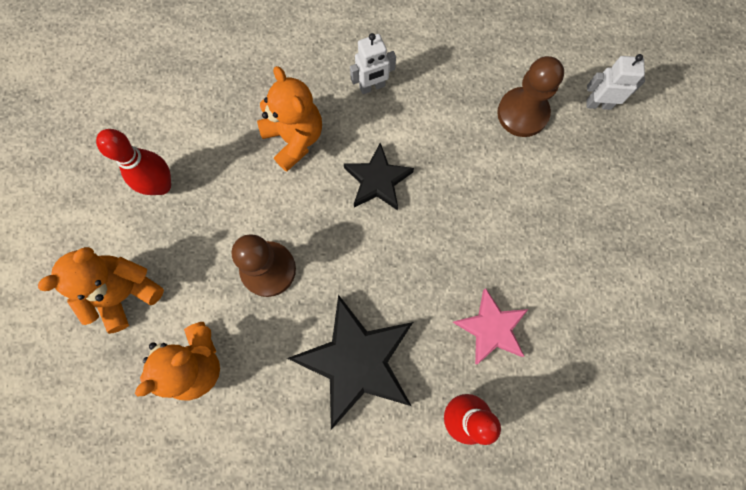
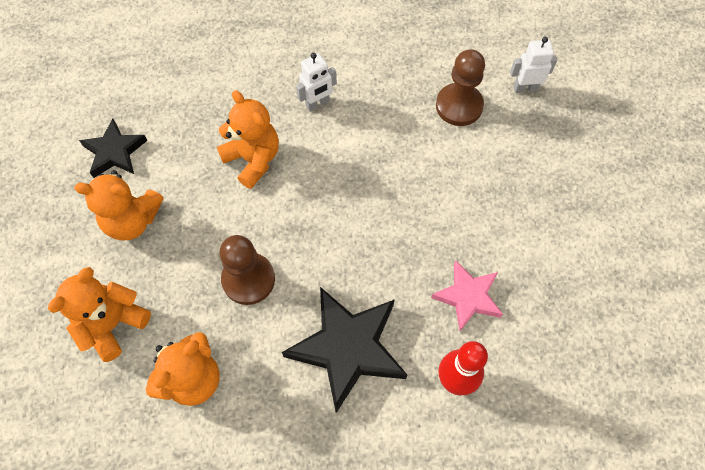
camera: 10 degrees left, 10 degrees down
(161, 185) = (132, 220): red bowling pin -> orange teddy bear
(377, 181) = (337, 184): black star -> black star (115, 152)

